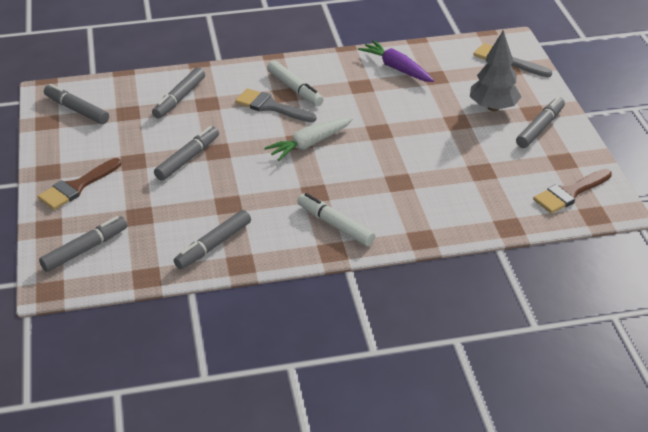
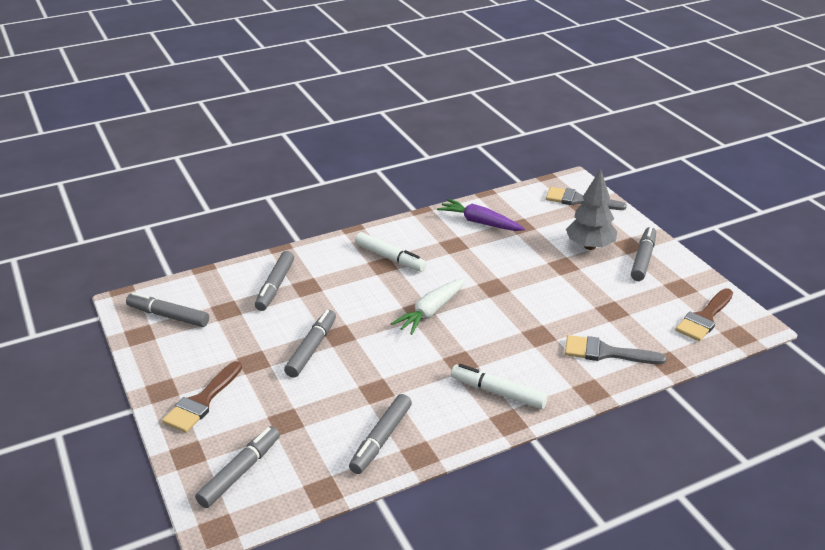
camera: 15 degrees left, 5 degrees down
(270, 107) = (374, 280): grey brush -> grey brush (606, 353)

